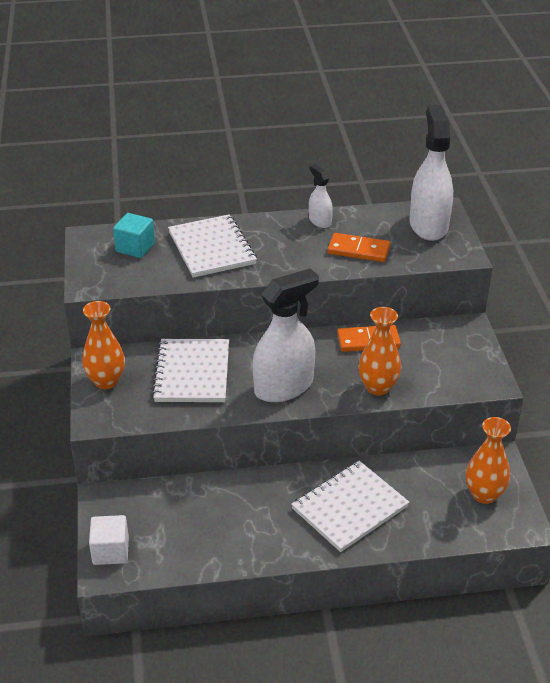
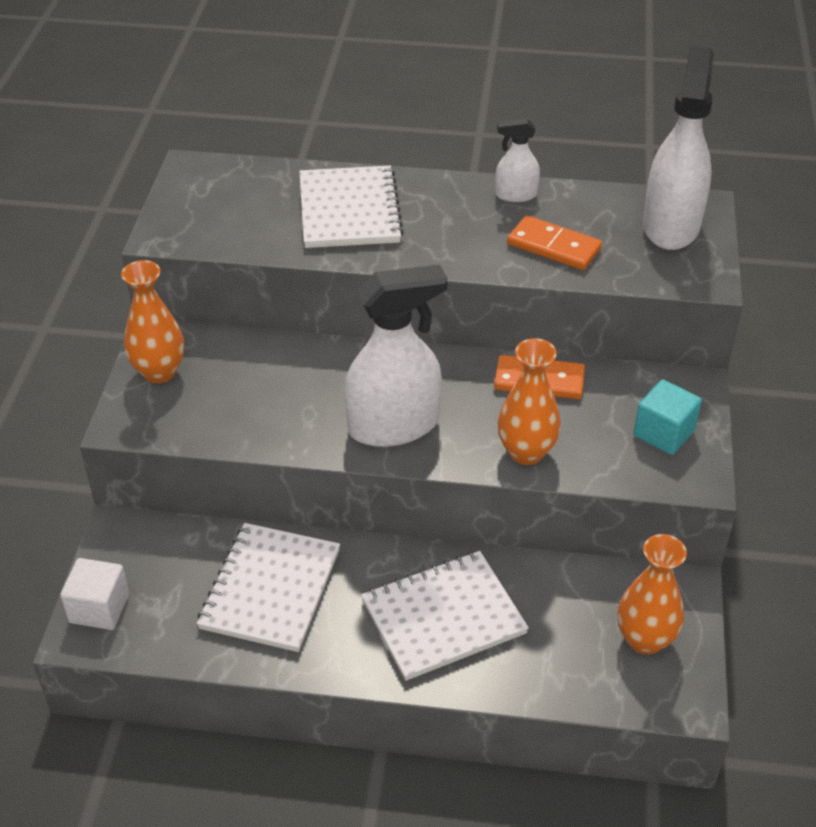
camera: 15 degrees right, 5 degrees up
(135, 247) = (247, 192): turquoise cube -> turquoise cube (663, 433)
(192, 373) = (277, 382): white notebook -> white notebook (270, 589)
(320, 221) = (515, 195): white spray bottle -> white spray bottle turned 75 degrees counterclockwise

